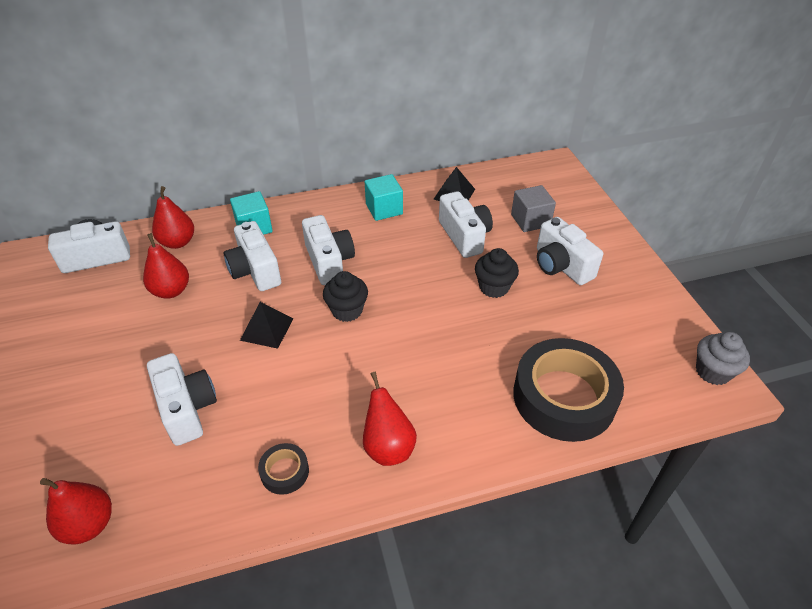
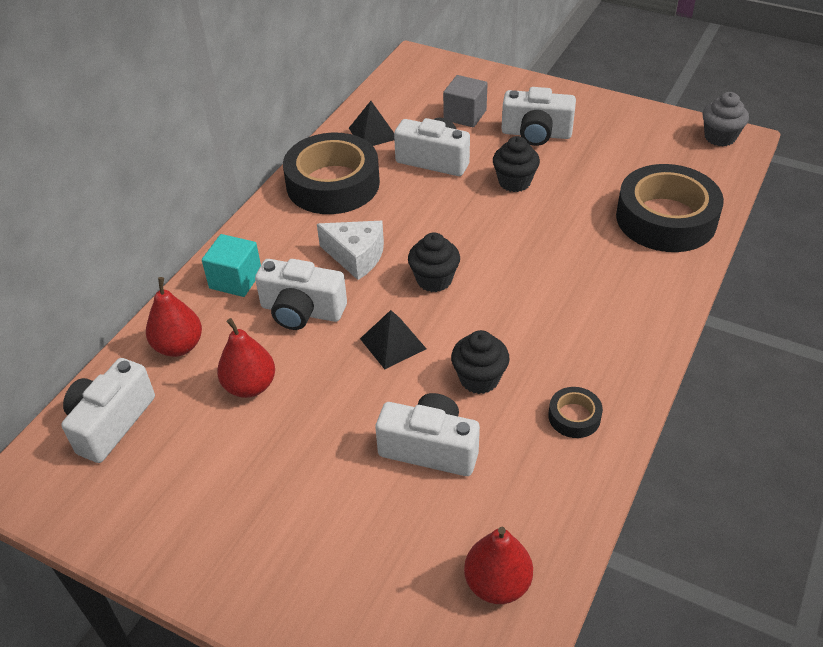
camera: 45 degrees left, 0 degrees up
(274, 393) = (479, 379): none -> black cupcake
(329, 261) = (356, 256): white camera -> white cheese
(384, 209) = (333, 184): turquoise cube -> black tape
(388, 446) = (613, 340): red pear -> none

